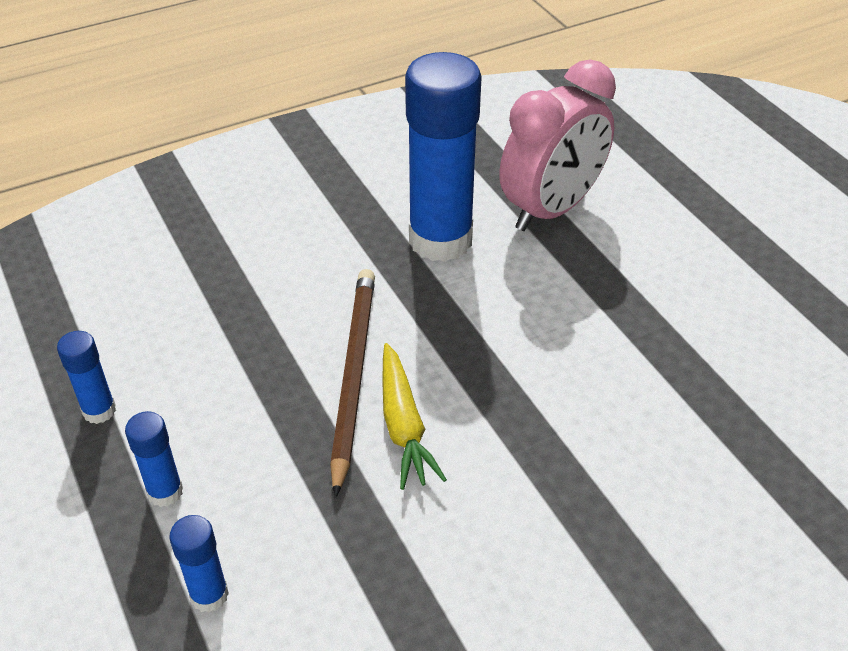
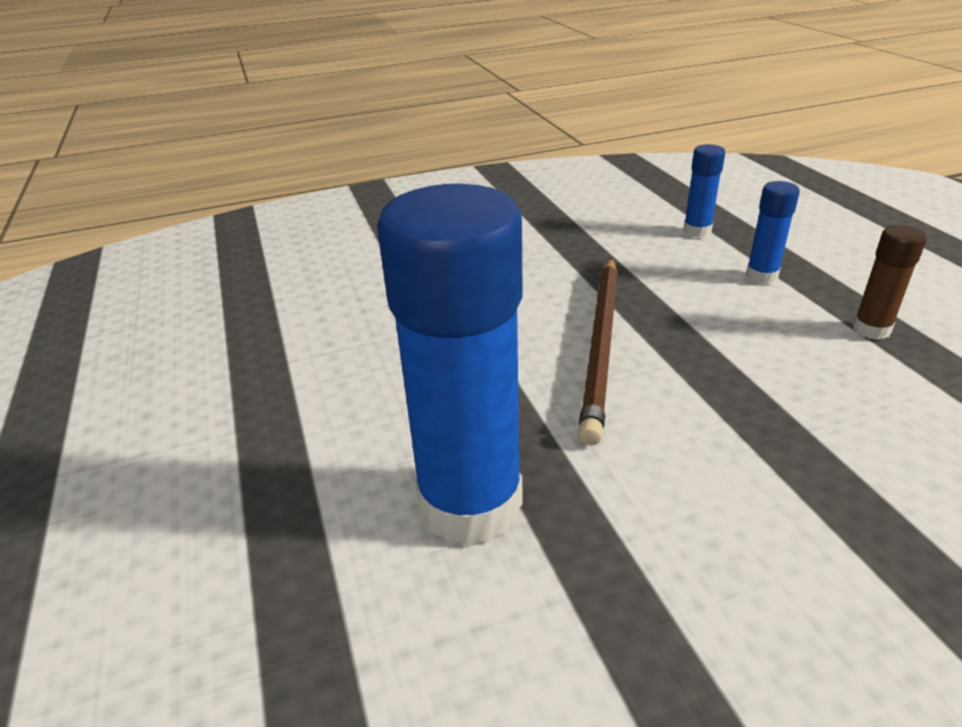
camera: 170 degrees left, 10 degrees down
(99, 411) = (871, 329): blue glue stick -> brown glue stick
(404, 425) = (549, 306): yellow carrot -> none
(551, 209) = (265, 549): pink clock -> none

